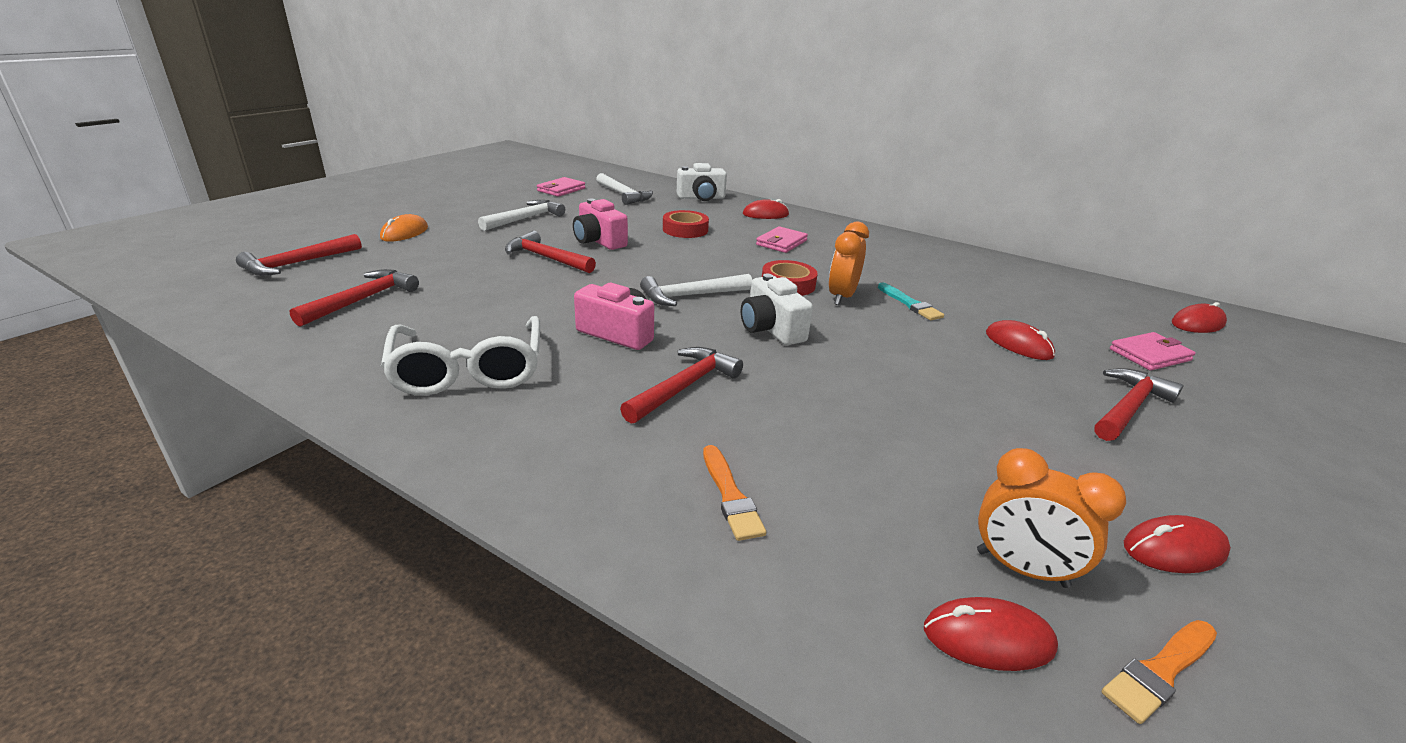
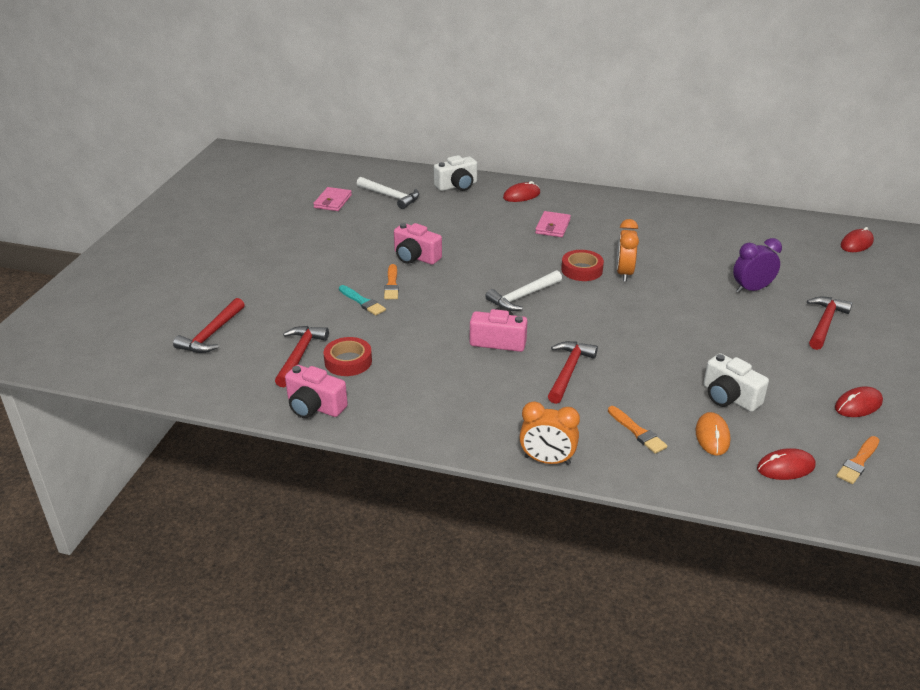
camera: 15 degrees left, 5 degrees up
(307, 354) = (314, 406): none -> pink camera
(404, 233) = (256, 283): orange mouse -> orange mouse (712, 436)
(469, 369) = (428, 391): white glasses -> none
(525, 219) = (336, 245): white hammer -> none
(546, 258) = (391, 284): red hammer -> orange brush
(685, 230) = (471, 228): red tape -> red tape (348, 361)
(771, 329) = (593, 313): white camera -> white camera (729, 397)
(910, 304) = (672, 269): turquoise brush -> turquoise brush (362, 302)
(1018, 344) = (751, 289): red mouse -> purple clock
(1021, 569) = (791, 433): orange clock -> orange clock (547, 460)
(1149, 355) = (831, 278): pink wallet -> none

